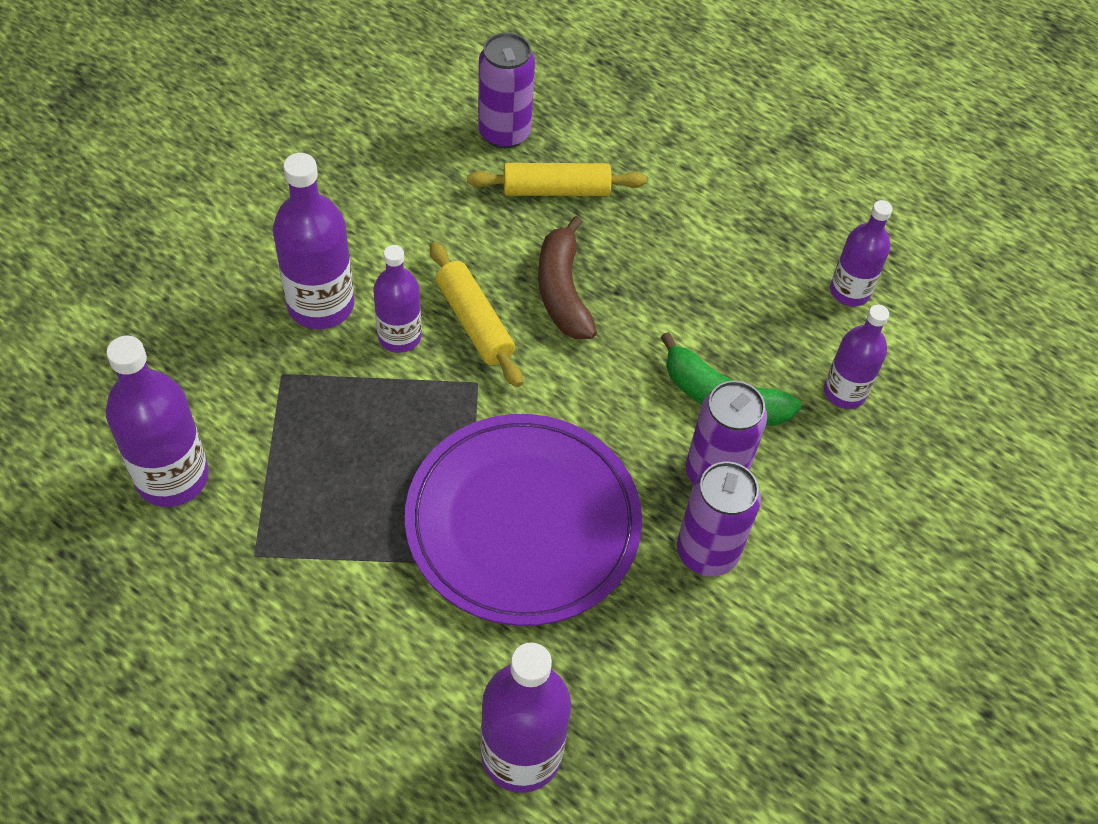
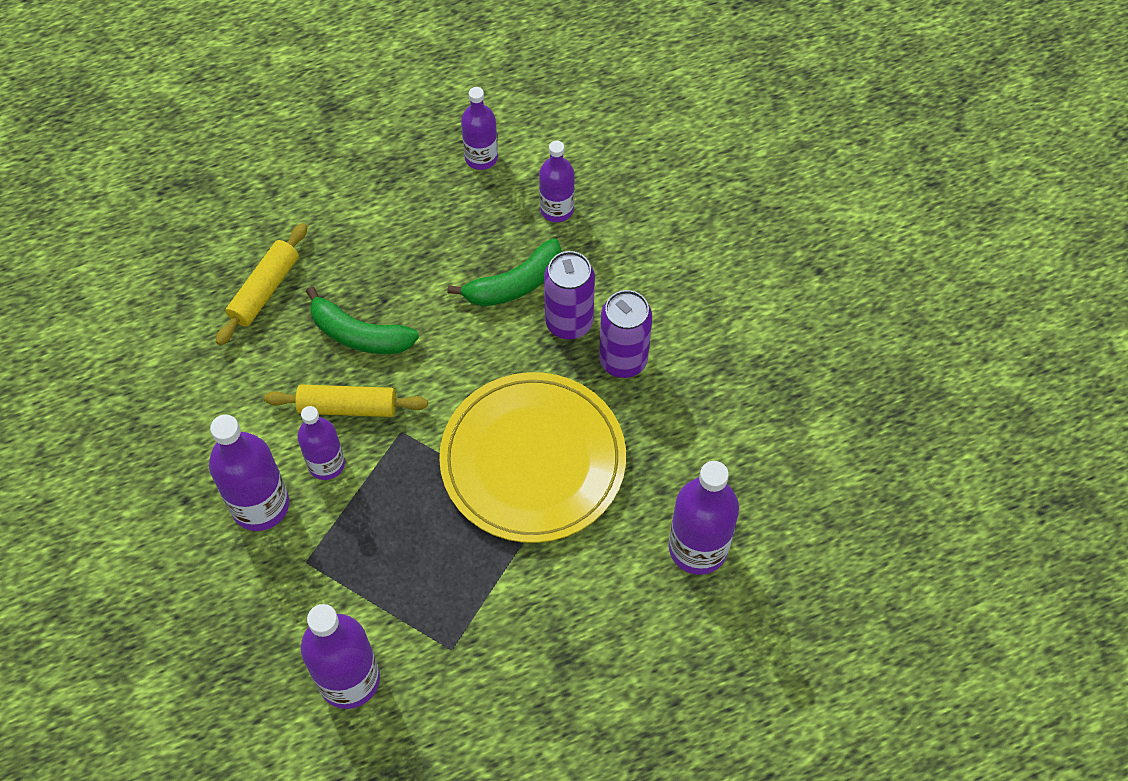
camera: 55 degrees left, 5 degrees up
(504, 133) = (184, 296): purple can -> none
(523, 522) = (533, 460): purple plate -> yellow plate
(562, 291) = (359, 334): brown banana -> green banana

